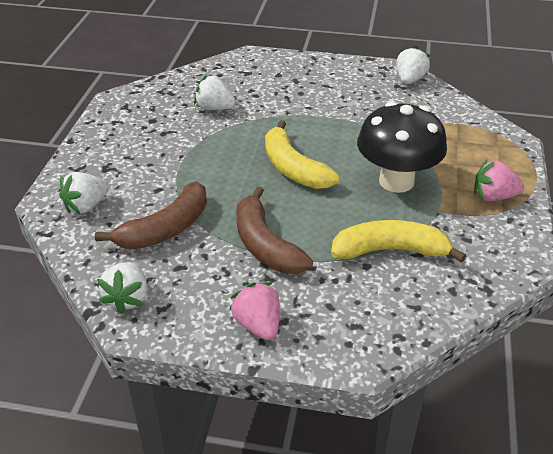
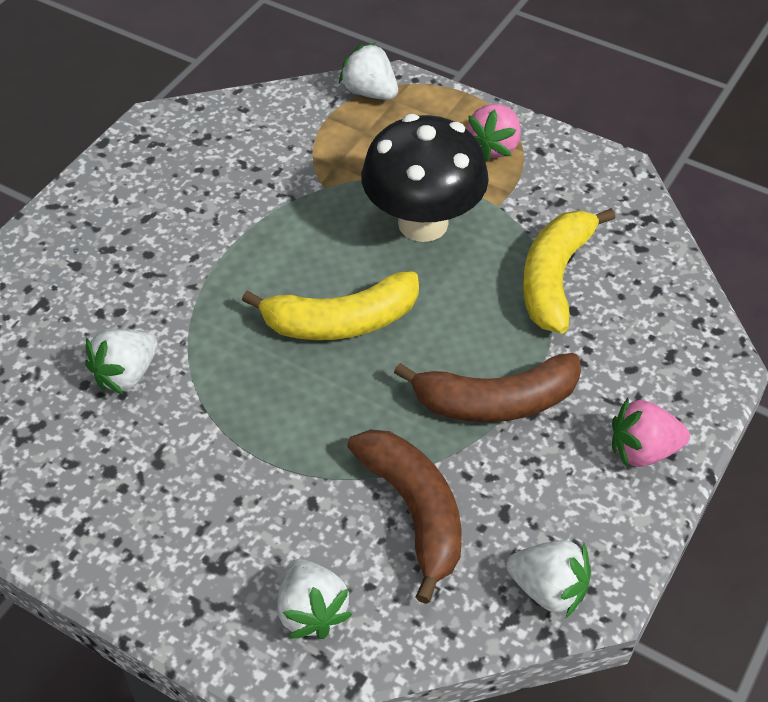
camera: 70 degrees left, 10 degrees up
(409, 80) = (192, 122): white strawberry -> white strawberry (370, 92)

